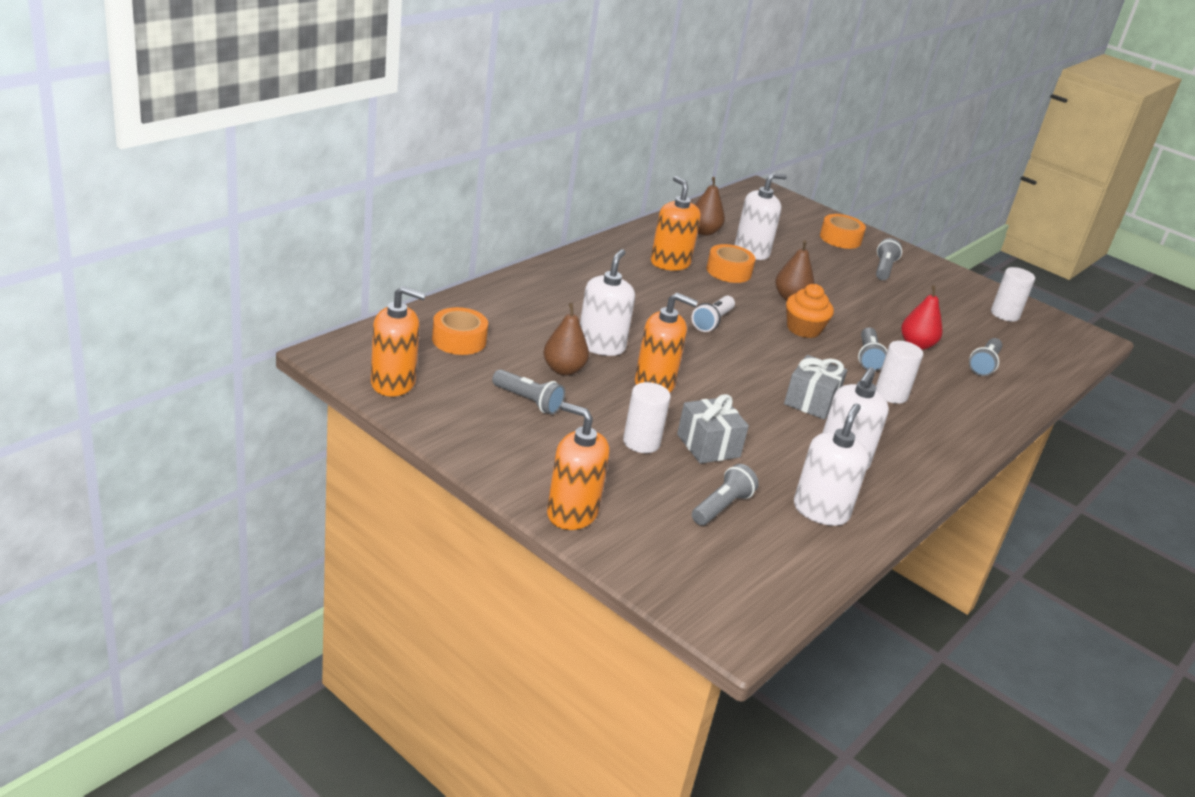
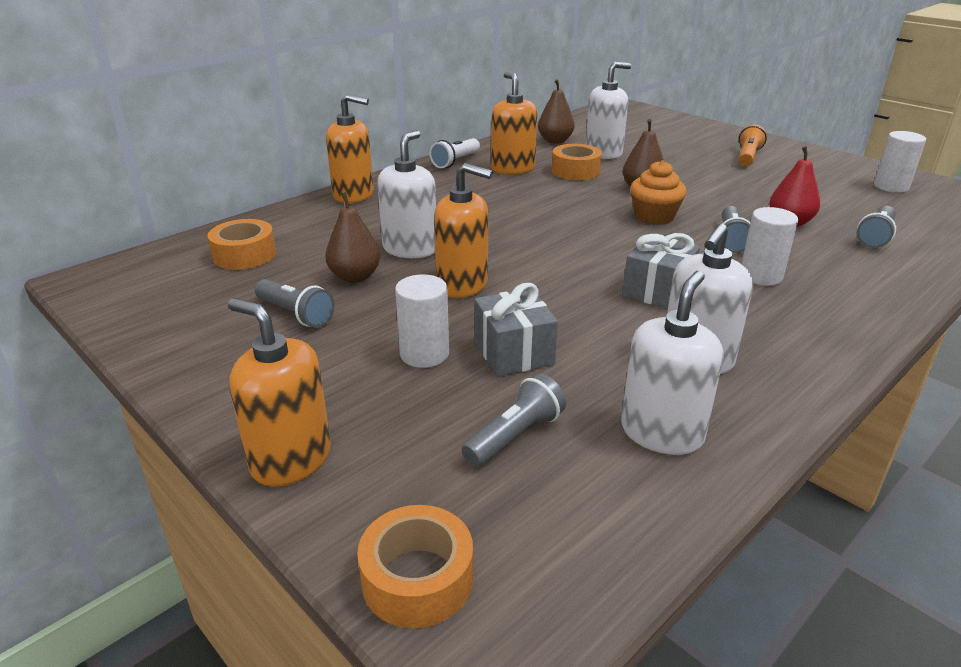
camera: 10 degrees right, 0 degrees up
(393, 383) = (138, 305): orange soap dispenser -> orange soap dispenser (353, 195)
(712, 322) = (548, 217): white flashlight -> white flashlight (455, 161)
(840, 239) = (700, 136): orange tape -> orange tape (417, 579)
(884, 269) = (748, 157): grey flashlight -> orange flashlight

